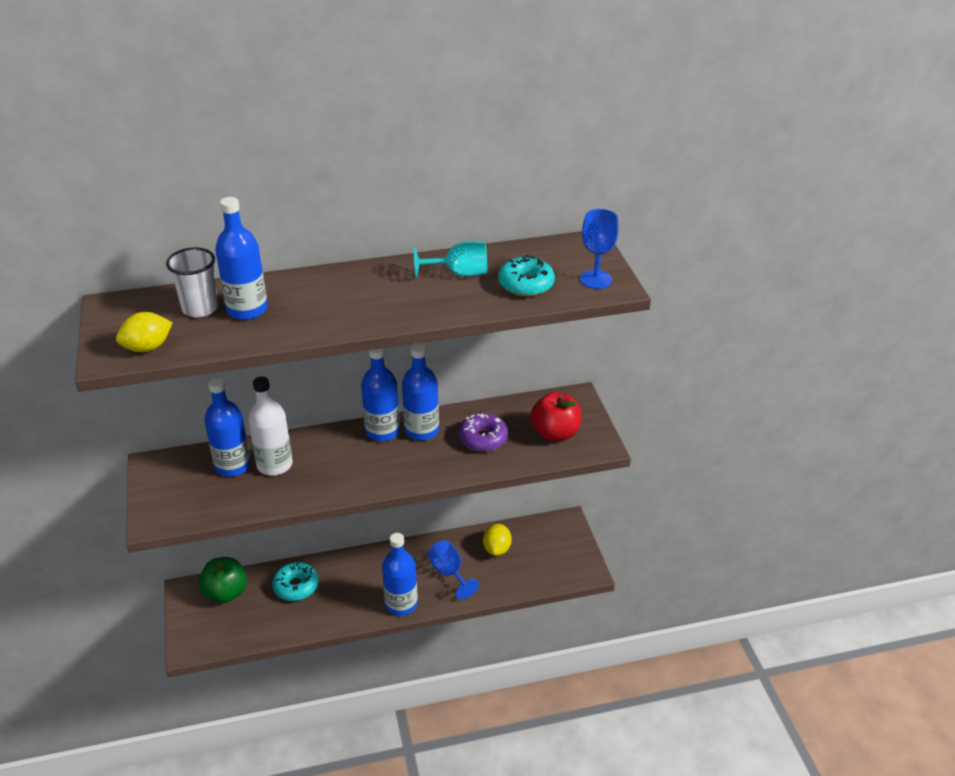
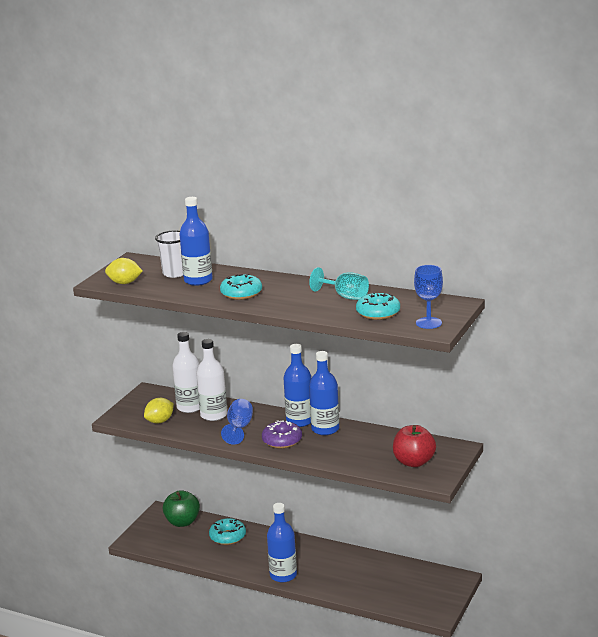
camera: 40 degrees right, 15 degrees down
(233, 466) = (190, 407): blue bottle -> white bottle
(330, 311) = (241, 293): none -> turquoise donut
(449, 573) = (335, 572): blue goblet -> blue goblet (239, 428)
(483, 438) = (360, 447): purple donut -> purple donut (282, 440)
(497, 549) = (385, 572): yellow lemon -> yellow lemon (160, 421)

